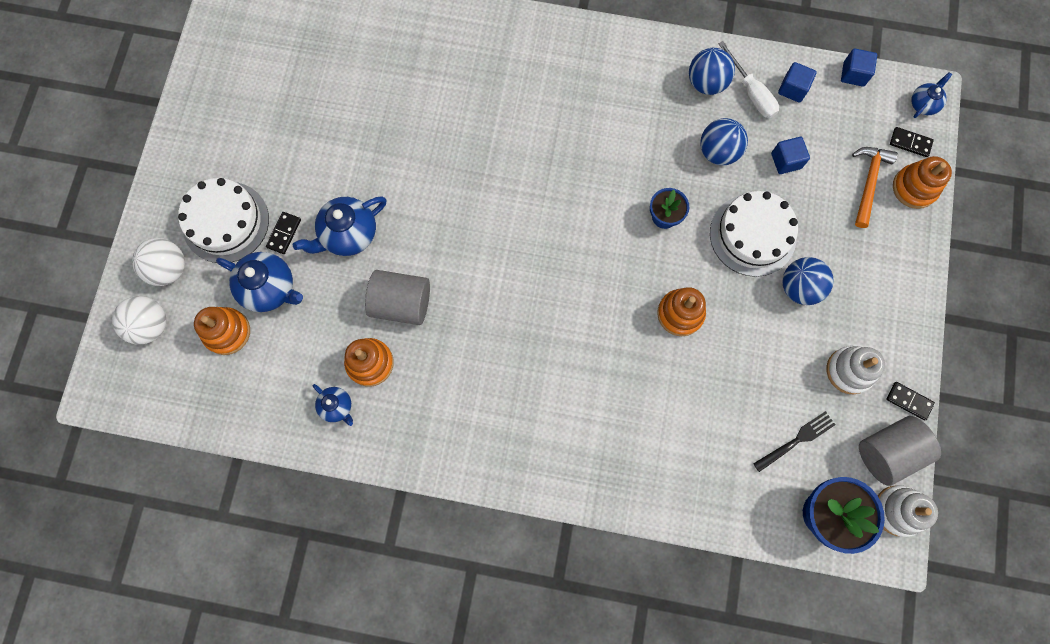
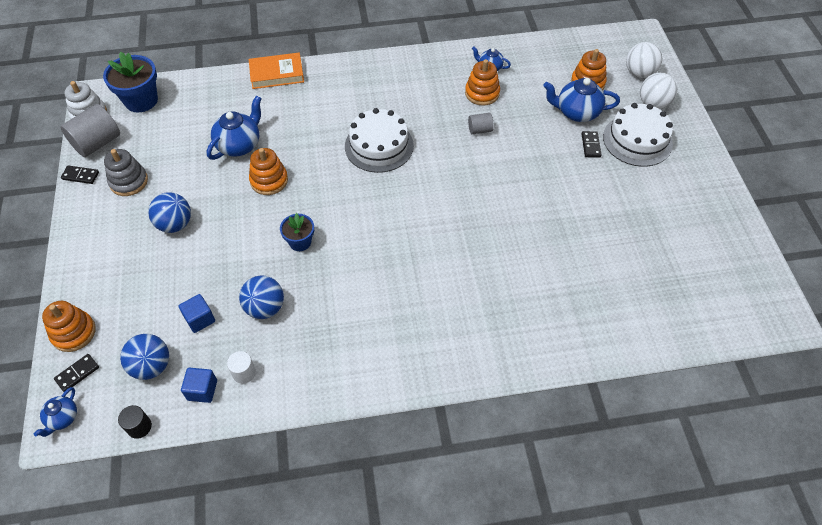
camera: 160 degrees right, 20 degrees down
(348, 234) = (543, 158): blue teapot -> blue teapot (239, 145)
(401, 303) = (480, 130): grey cylinder -> grey cylinder, size x0.52
(630, 500) = (277, 74): none -> orange book
(706, 83) = (291, 368): blue ball -> blue ball (151, 366)
(751, 92) = (244, 373): white screwdriver -> white cylinder
(752, 235) = (221, 250): white cake -> white cake (379, 146)
(796, 440) = (166, 132): black fork -> none
(849, 371) = (129, 181): white stacking toy -> grey stacking toy
(853, 74) = (139, 427): blue cube -> black cylinder
(868, 182) = (119, 324): orange hammer -> none
(910, 143) = (77, 373): black domino -> black domino turned 45 degrees counterclockwise

